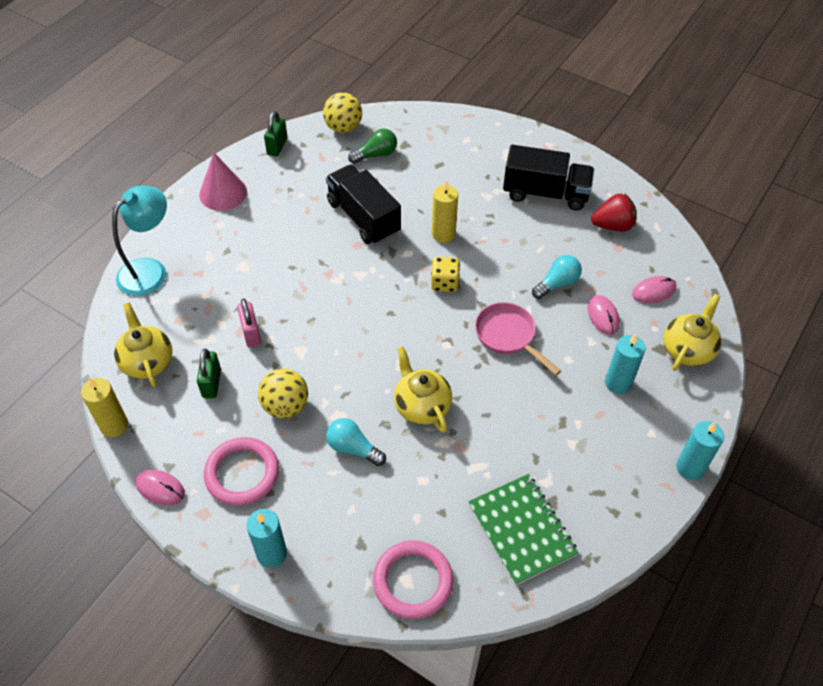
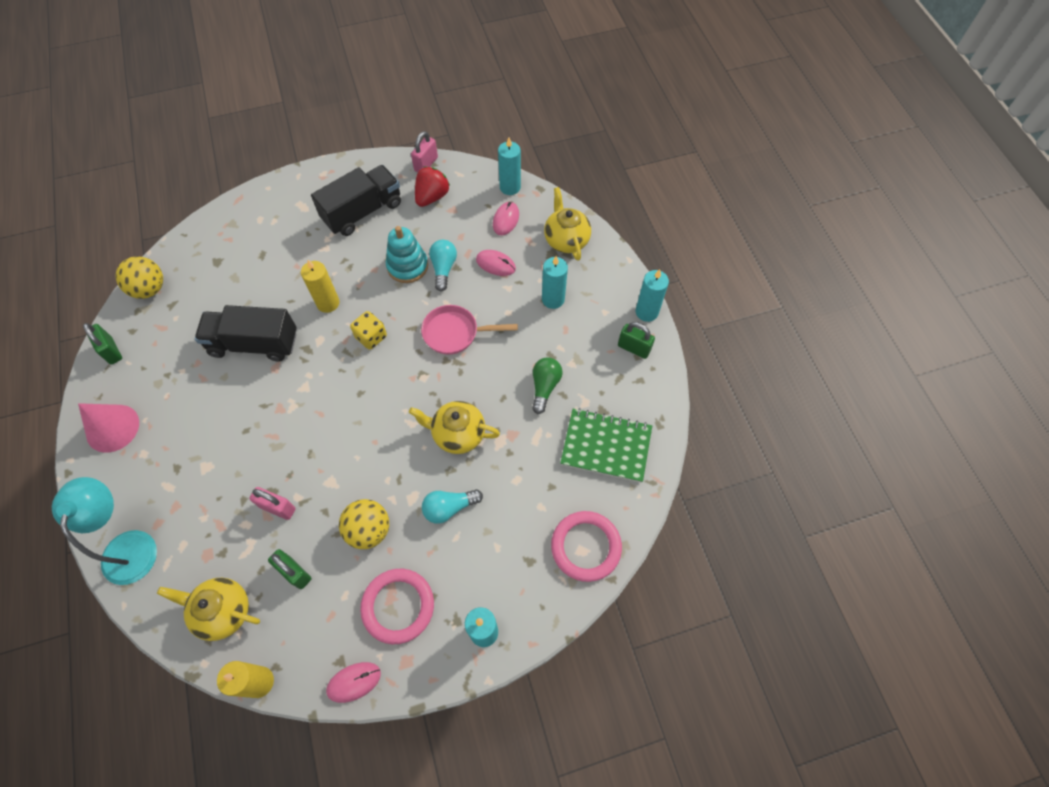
camera: 50 degrees left, 10 degrees up
(376, 155) = (203, 288): green light bulb -> green light bulb (544, 387)
(531, 258) = (407, 266): none -> turquoise stacking toy
(638, 198) = (426, 164): none -> pink padlock
(641, 483) = (633, 348): none -> green padlock
(688, 270) = (510, 187): none -> turquoise candle

